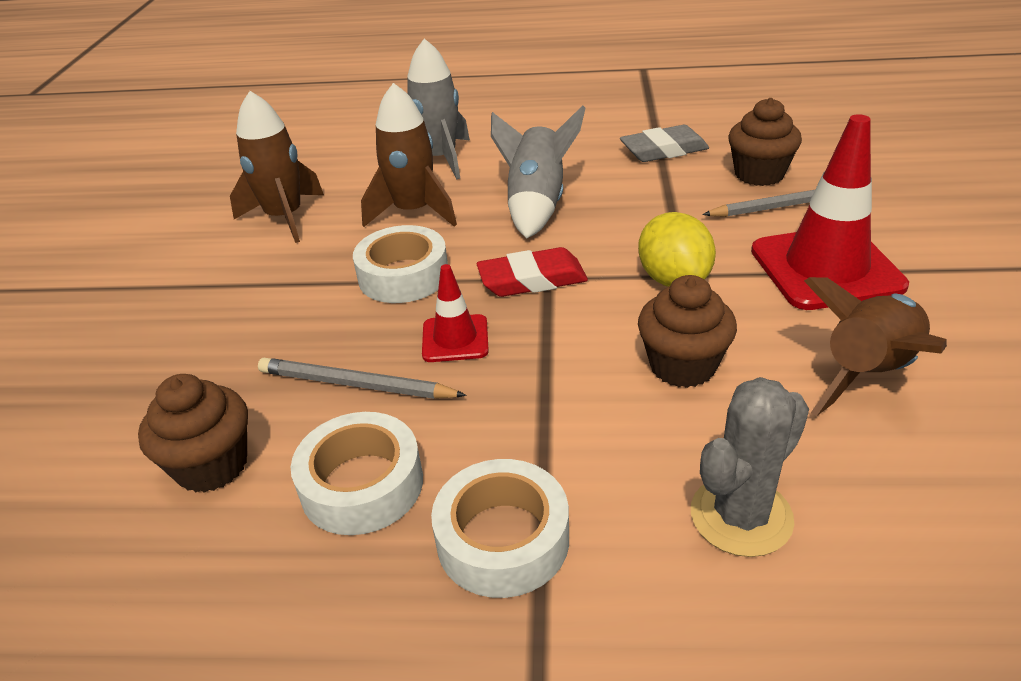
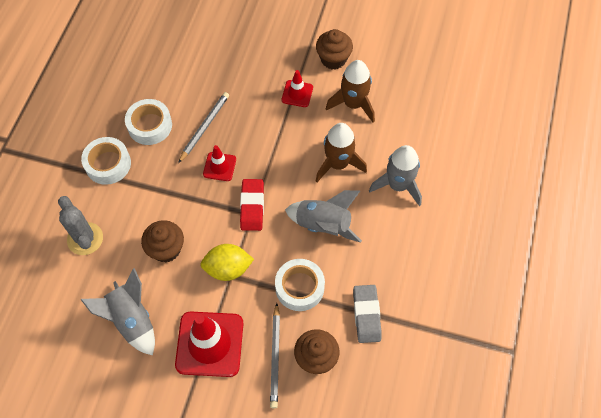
camera: 100 degrees right, 25 degrees up
(212, 465) = (179, 80): brown cupcake -> brown cupcake (333, 59)
(260, 278) = (297, 94): none -> red traffic cone
(403, 275) = (277, 152): white tape -> white tape (299, 287)
(868, 373) = (131, 320): brown rocket -> grey rocket

